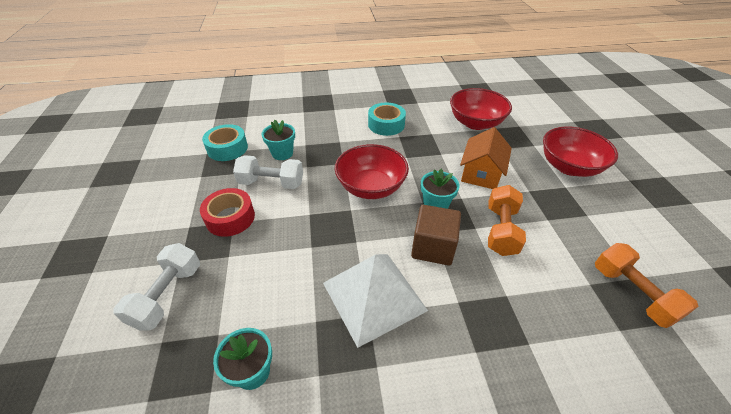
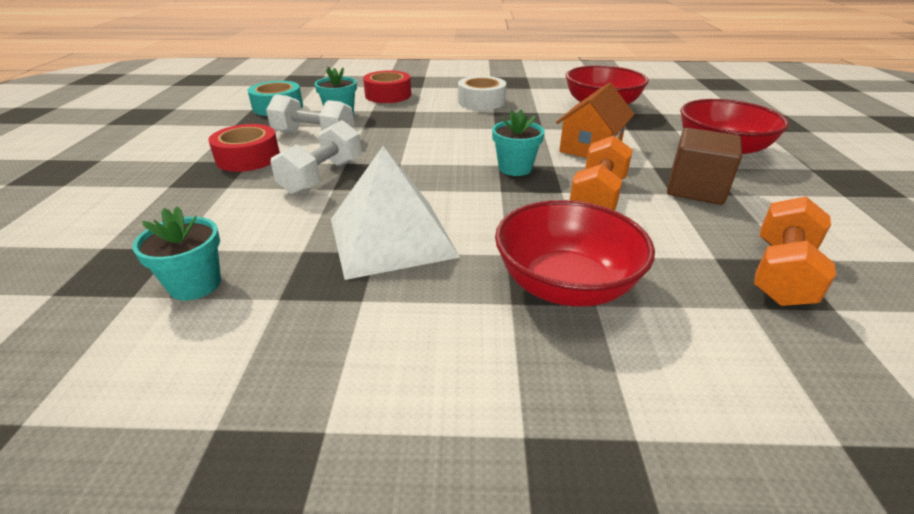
camera: 10 degrees right, 10 degrees down
(168, 295) = (135, 211): white dumbbell -> white dumbbell (323, 176)
(311, 123) = (388, 95): none -> red tape
(371, 187) = (436, 148): red bowl -> red bowl (565, 285)
(386, 124) = (481, 101): turquoise tape -> white tape
(433, 247) = (494, 203): brown cube -> brown cube (695, 189)
(632, 293) = (781, 273): orange dumbbell -> orange dumbbell turned 45 degrees clockwise

